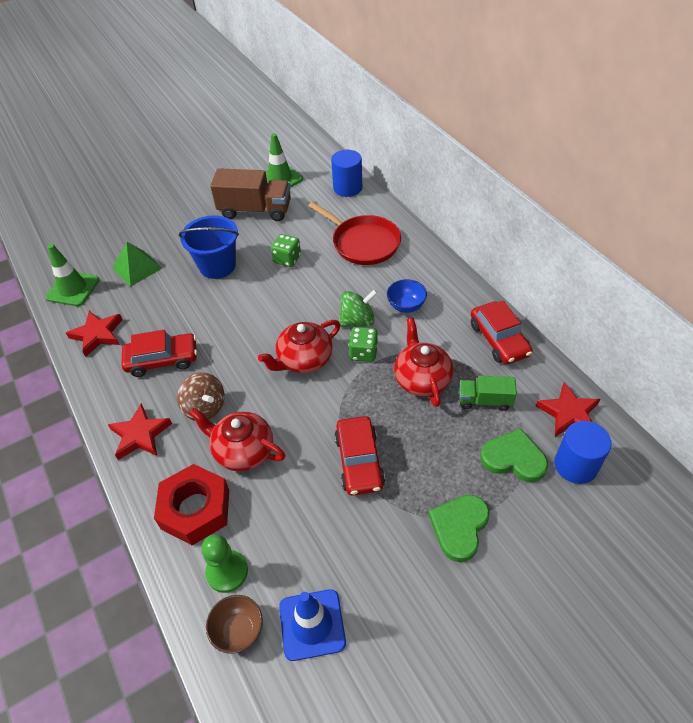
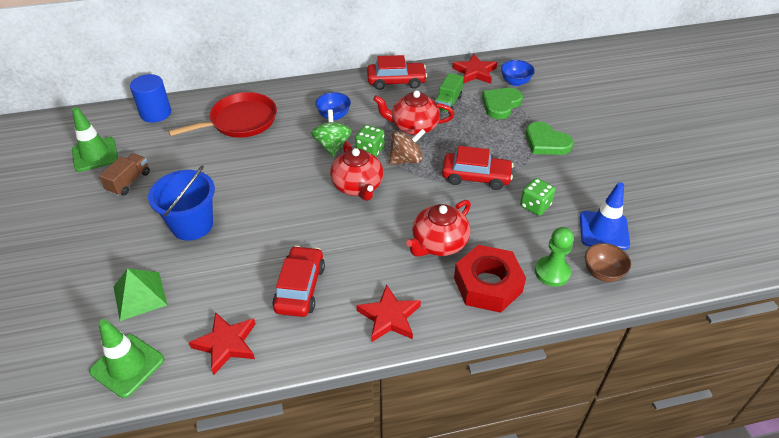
camera: 75 degrees left, 5 degrees down
(205, 407) = (379, 262): brown spinning top -> brown spinning top (406, 160)
(255, 210) = (129, 182): brown truck -> brown truck, size x0.56
(287, 259) = (223, 173): green dice -> green dice (535, 206)
(575, 465) = (515, 82): blue cylinder -> blue bowl

